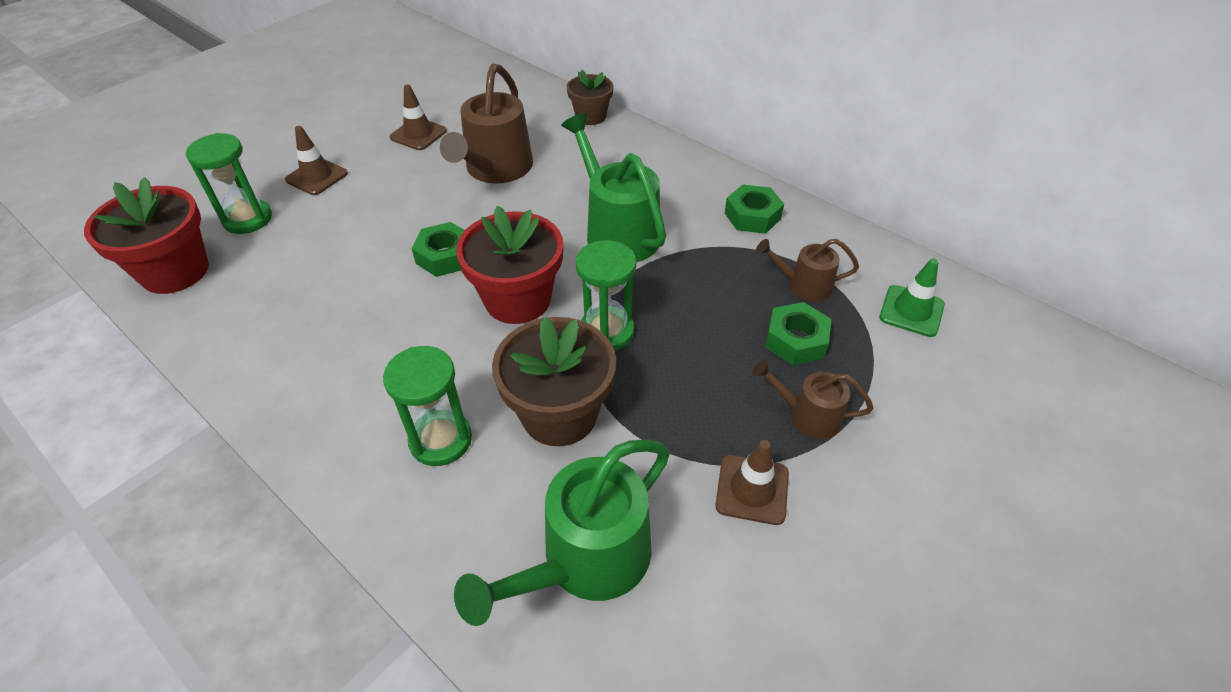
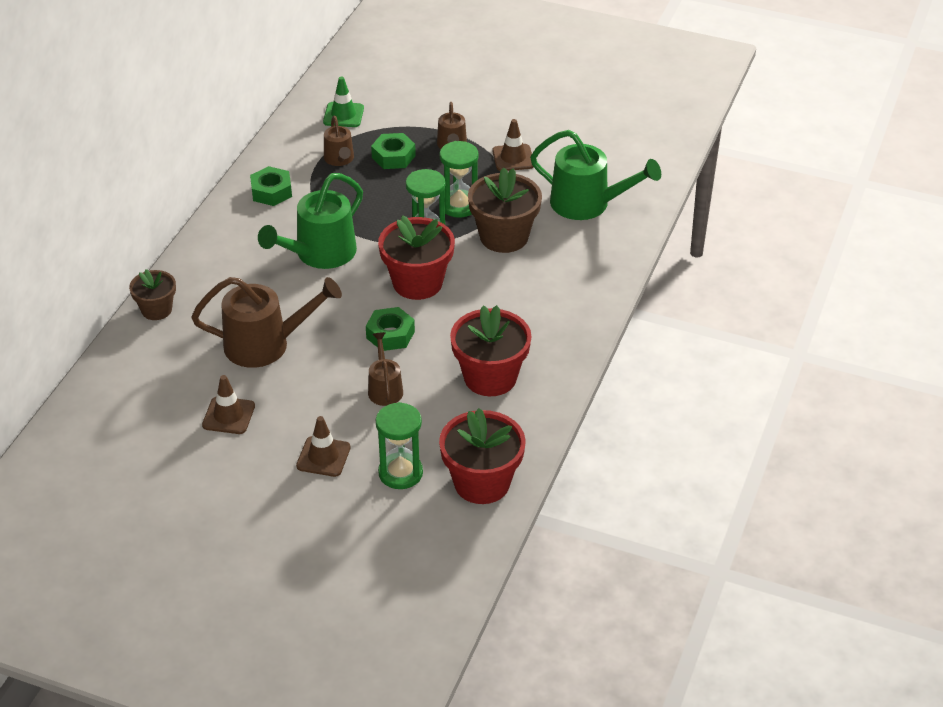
camera: 110 degrees left, 5 degrees down
(311, 321) = (490, 377): none -> red flower pot
(368, 234) = (384, 388): none -> brown watering can
(440, 440) = (549, 278): green hourglass -> green hourglass (459, 206)

